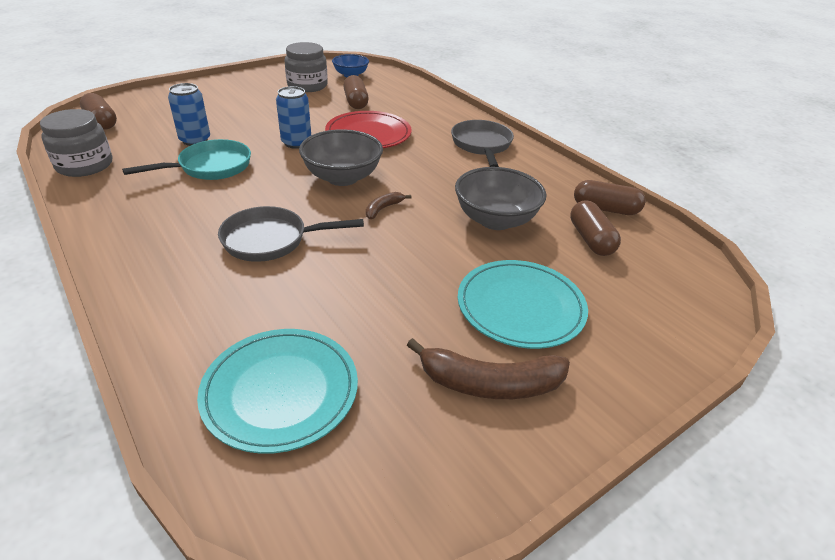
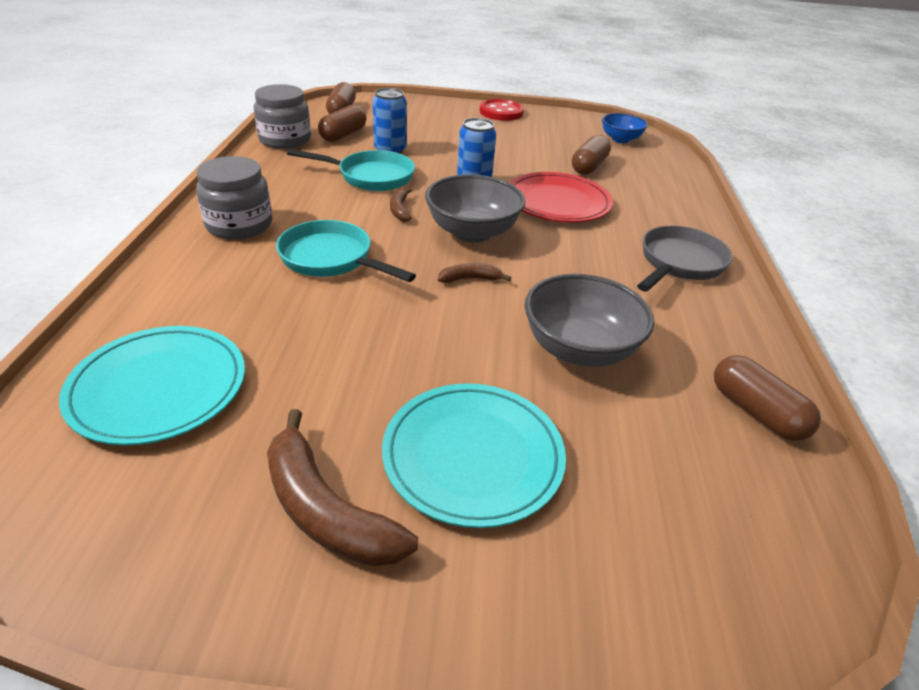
camera: 40 degrees right, 0 degrees up
(241, 80) = (501, 112): none -> red button
(270, 183) = (399, 210): none -> brown banana
(271, 240) = (331, 259): grey pan -> turquoise pan
(307, 86) = (559, 136): grey jar -> grey jar (239, 225)
(591, 239) = (678, 436): brown capsule -> brown capsule (343, 135)

